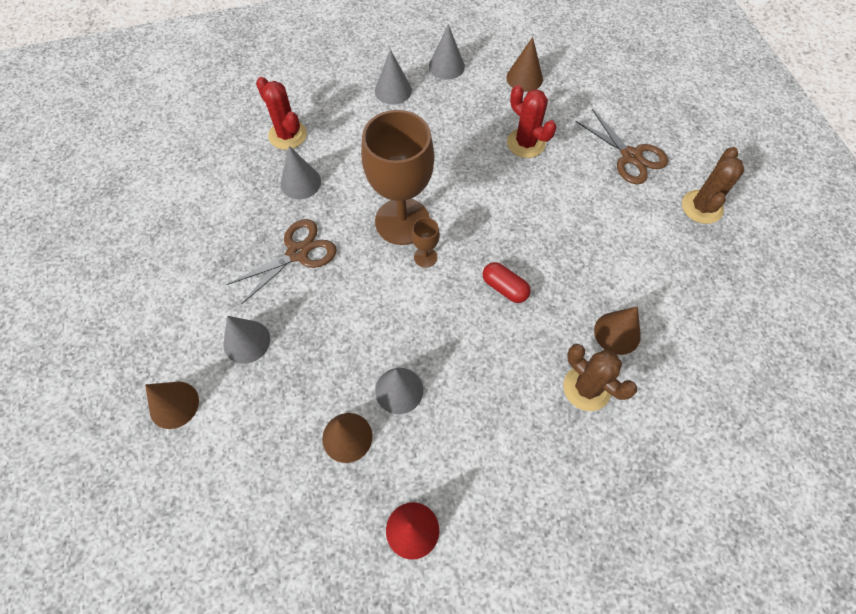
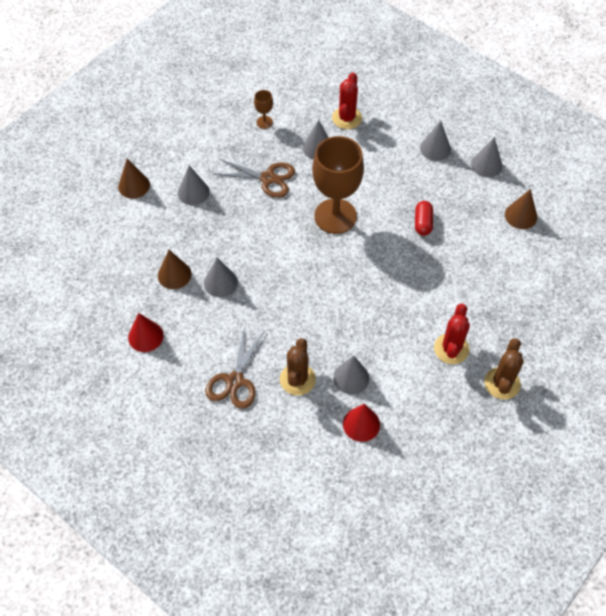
camera: 55 degrees right, 5 degrees down
(425, 257) = (319, 243): brown goblet -> brown goblet (264, 122)
(504, 288) = (333, 298): red capsule -> red capsule (422, 223)
(526, 143) = (461, 248): red cactus -> red cactus (451, 349)
(617, 333) = (351, 378): brown cone -> grey cone
(631, 156) = (508, 317): brown scissors -> brown scissors (235, 381)
(681, 359) = (361, 424): none -> red cone
(702, 207) = (502, 383): brown cactus -> brown cactus turned 60 degrees counterclockwise

